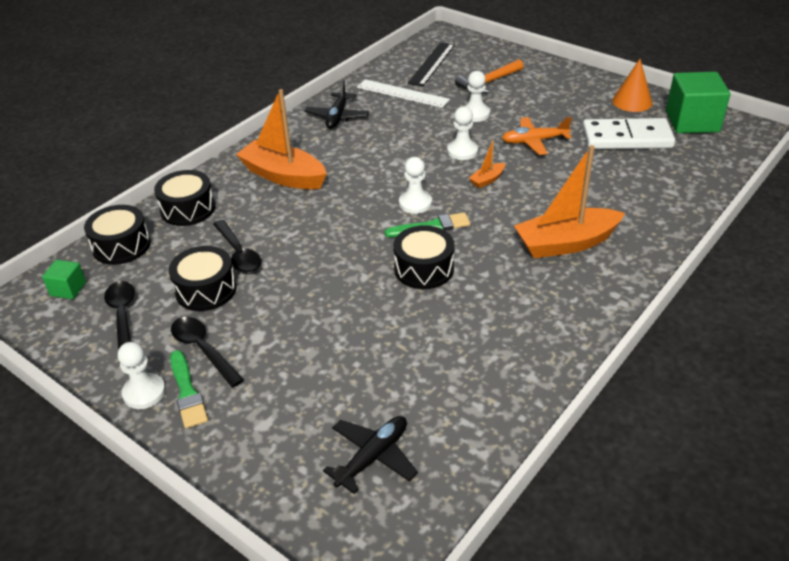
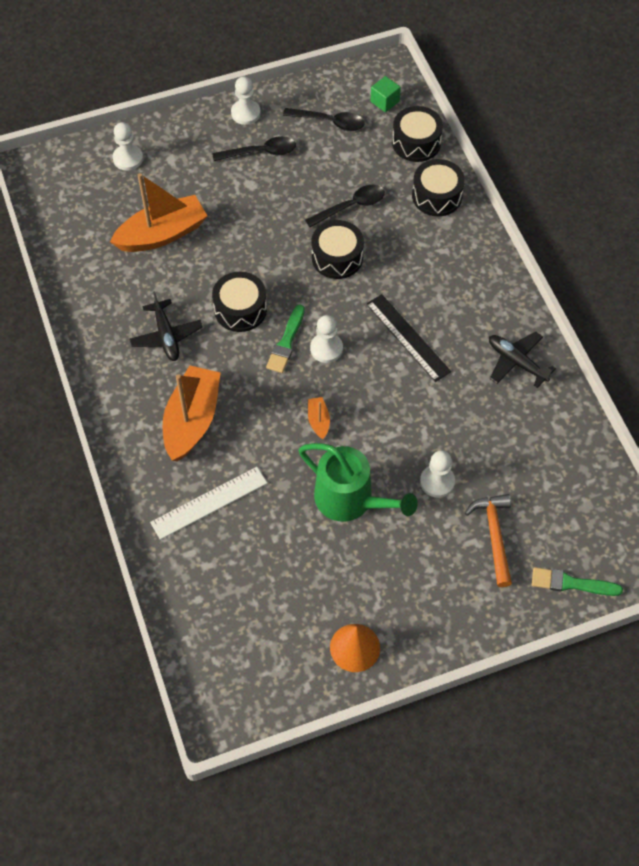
camera: 120 degrees right, 20 degrees up
(187, 392) = (228, 133): green brush -> green brush (571, 583)
(206, 290) = (322, 174): black drum -> black drum (337, 257)
(238, 253) = (350, 207): black spoon -> black spoon turned 150 degrees clockwise
(283, 176) = (439, 276): orange boat -> orange boat (162, 234)
(373, 457) = (102, 198): black plane -> black plane (166, 336)
(402, 93) = (525, 441): white ruler -> white ruler (209, 502)
(432, 64) = (576, 507): black ruler -> black ruler (408, 337)
(462, 151) = (378, 429): white pawn -> white pawn (128, 158)
(534, 141) = (350, 500): orange plane -> green watering can
(627, 138) = (295, 585): white domino -> none
(692, 122) = (276, 673): green cube -> none

